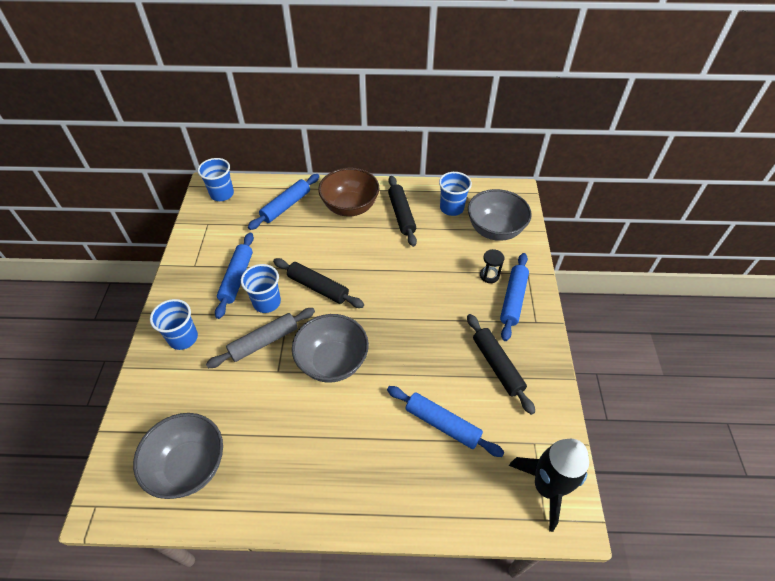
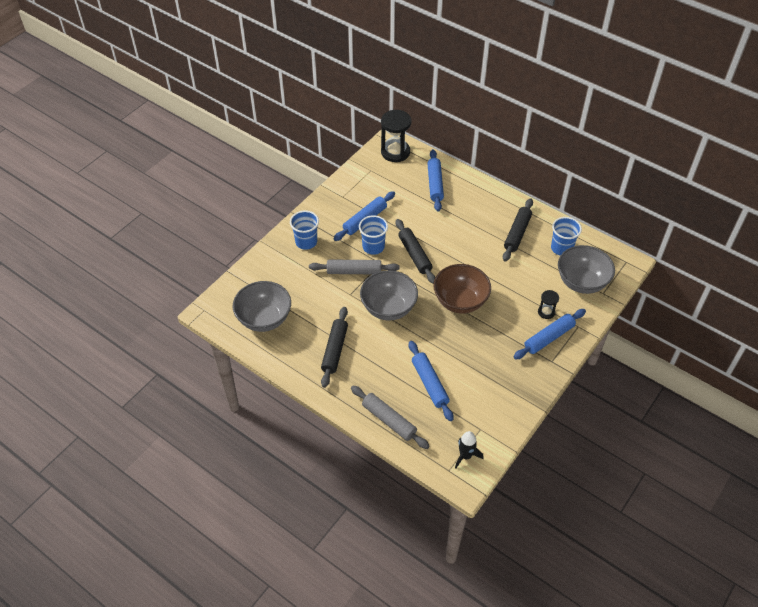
camera: 35 degrees right, 0 degrees up
(222, 194) = (395, 152): blue cup -> black hourglass
(286, 206) = (435, 184): blue rolling pin -> blue rolling pin turned 75 degrees counterclockwise
(350, 207) = (482, 208): brown bowl -> brown bowl (460, 301)
(433, 502) = (389, 420): none -> grey rolling pin
(497, 366) = (497, 372): black rolling pin -> black rolling pin (334, 350)
(546, 487) = (465, 456): black rocket -> black rocket, size x0.56

